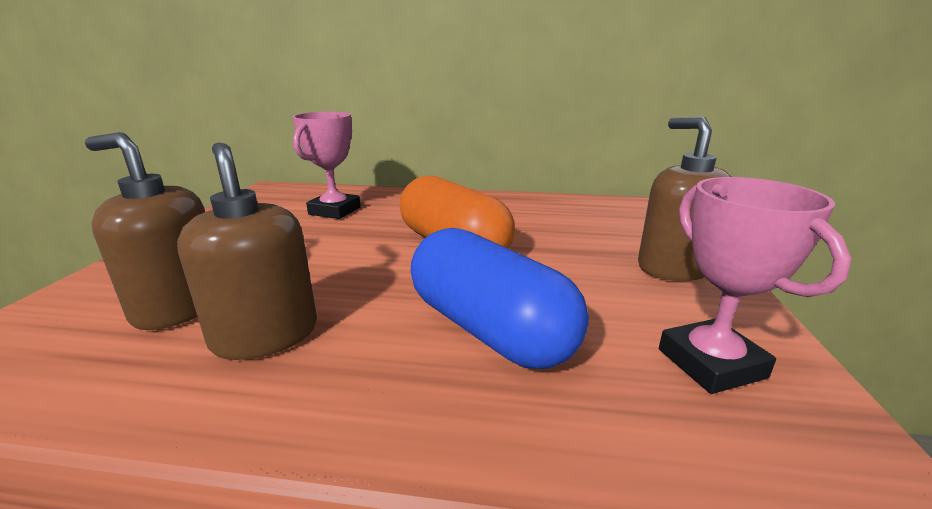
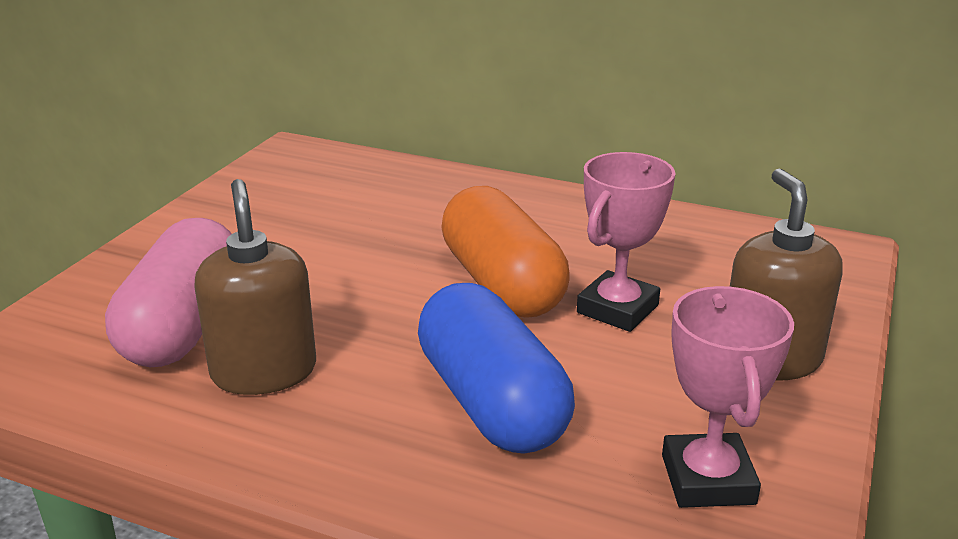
camera: 15 degrees right, 5 degrees up
(180, 307) = (183, 325): brown soap dispenser -> pink capsule
(335, 211) = (369, 204): pink trophy -> pink trophy (617, 309)

